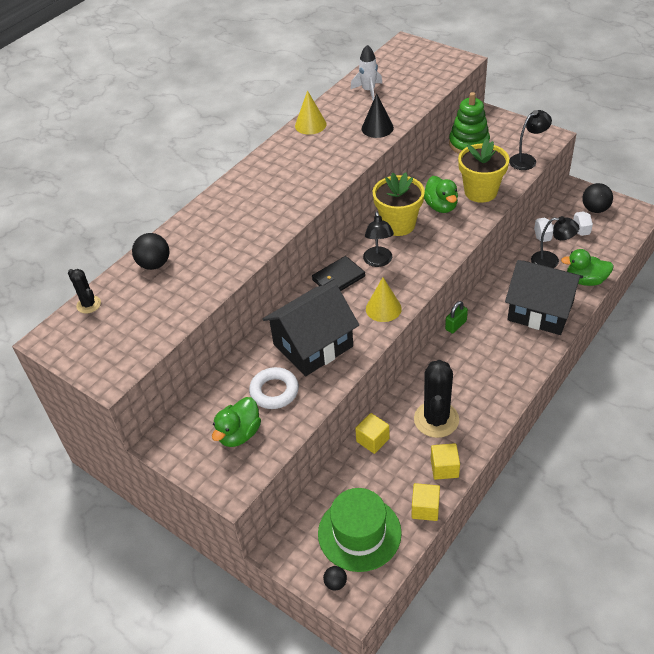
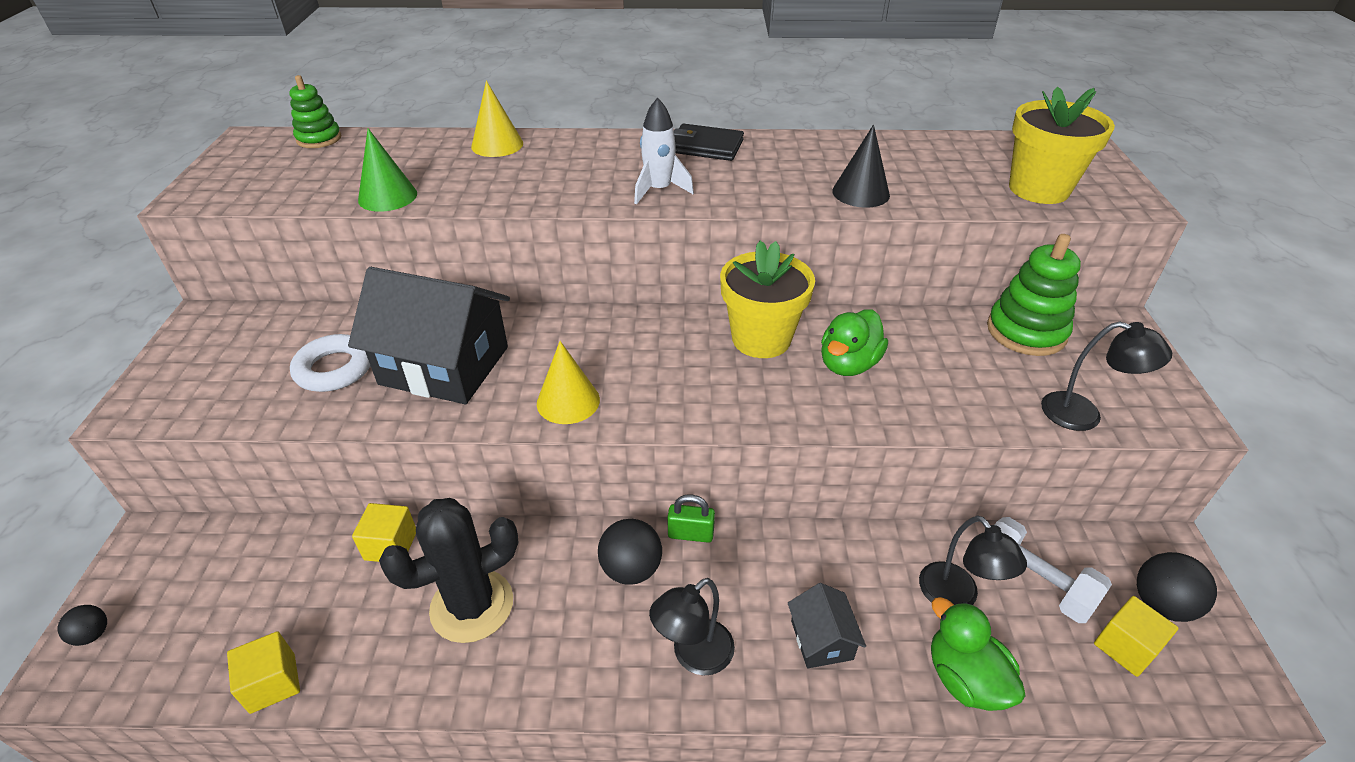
camera: 50 degrees right, 5 degrees down
(89, 304) = (319, 139): black cactus -> green stacking toy
(154, 264) = (417, 148): black ball -> black ball (631, 569)
(205, 291) = (387, 196): none -> green cone
(239, 434) = (239, 373): green duck -> none
(310, 125) = (795, 144): yellow cone -> yellow cone (497, 145)
(338, 278) = (596, 331): black wallet -> black wallet (706, 146)
(359, 533) = (198, 617): green hat -> none
(368, 91) = (930, 156): white rocket -> white rocket (659, 190)
(378, 261) = (664, 353): black lamp -> black lamp (693, 656)
(444, 468) = (371, 668): yellow cube -> yellow cube (1125, 647)
(480, 192) = (934, 393): yellow flower pot -> yellow flower pot (1038, 189)
(540, 311) = (821, 640): black house -> black house, size x0.47

